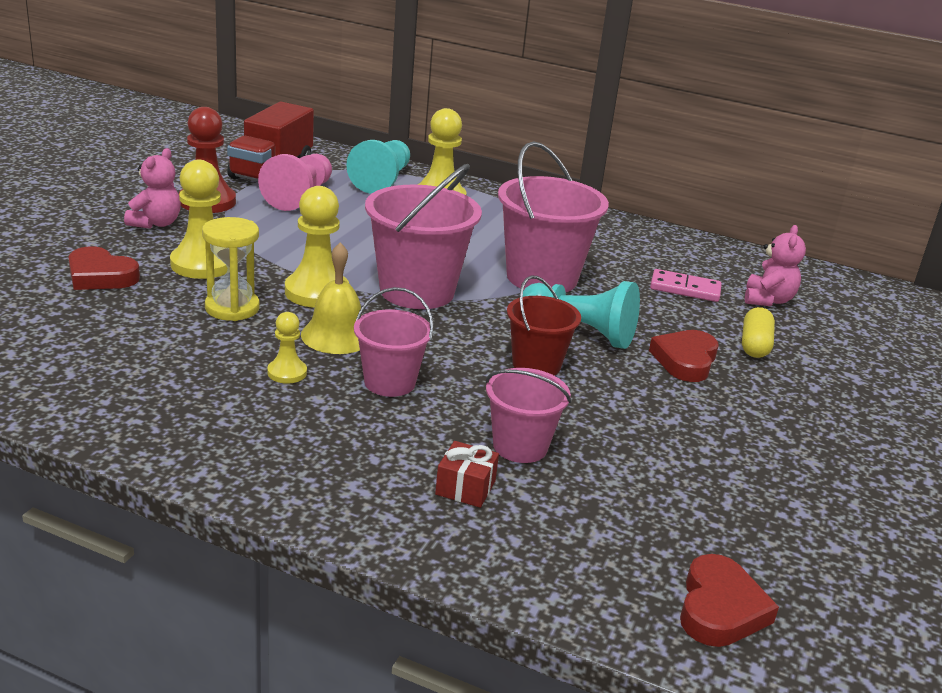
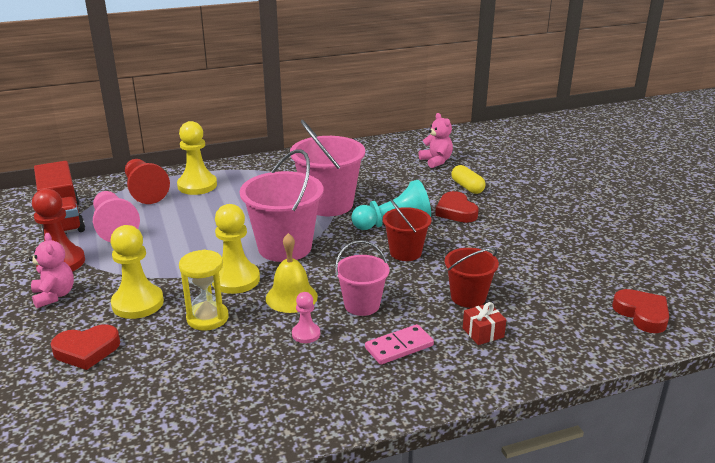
camera: 40 degrees left, 0 degrees up
(287, 373) = (306, 334): yellow pawn -> pink pawn
(382, 180) = (145, 191): turquoise pawn -> red pawn
(520, 446) = (468, 297): pink bucket -> red bucket
(685, 289) = (397, 174): pink domino -> pink domino (399, 347)

